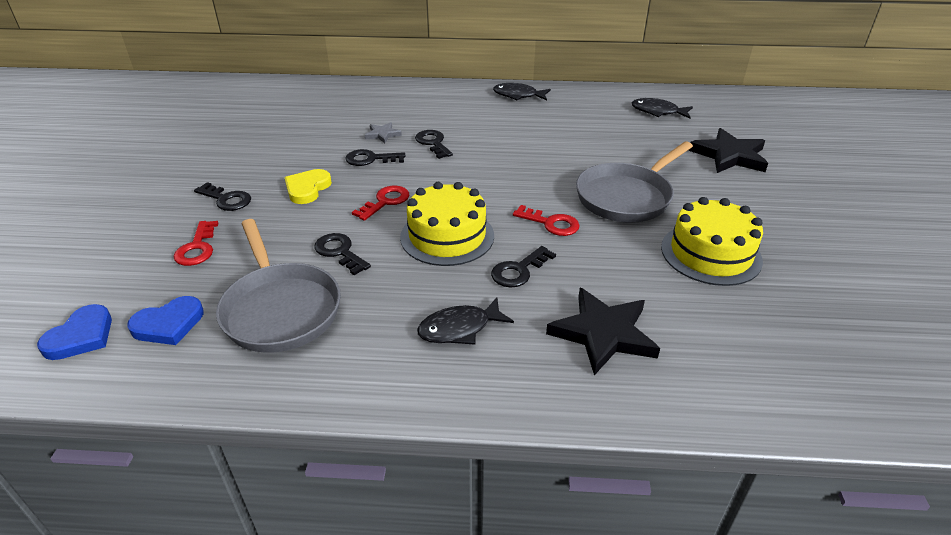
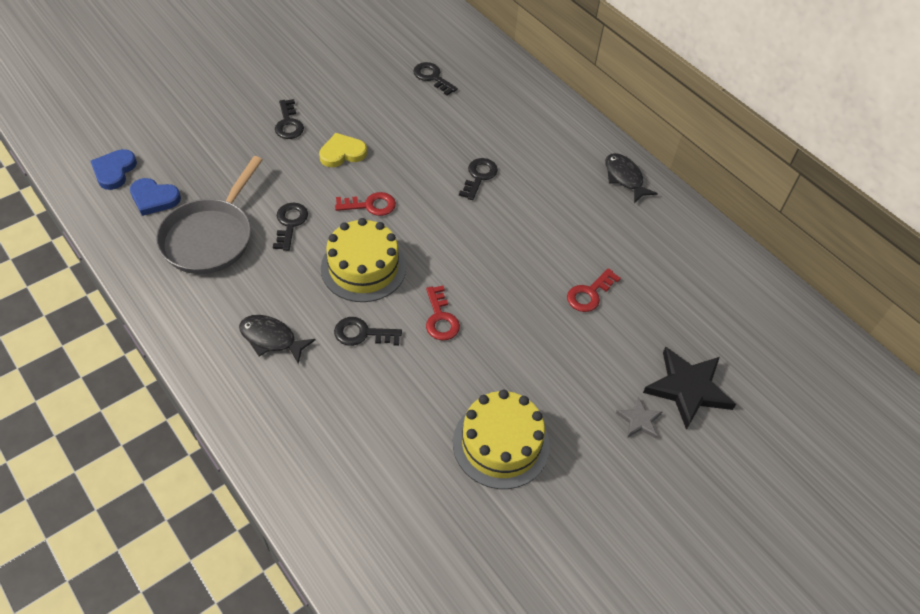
camera: 45 degrees right, 15 degrees up
(81, 336) = (114, 171): blue heart -> blue heart turned 120 degrees clockwise
(197, 248) = (228, 152): red key -> red key (589, 294)
(370, 159) = (415, 157): black key -> black key (432, 77)
(382, 134) = (458, 139): grey star -> grey star (639, 420)
(603, 333) = (336, 421): black star -> none
(626, 197) = (530, 347): grey pan -> none
(658, 112) = (716, 293): black fish -> none

